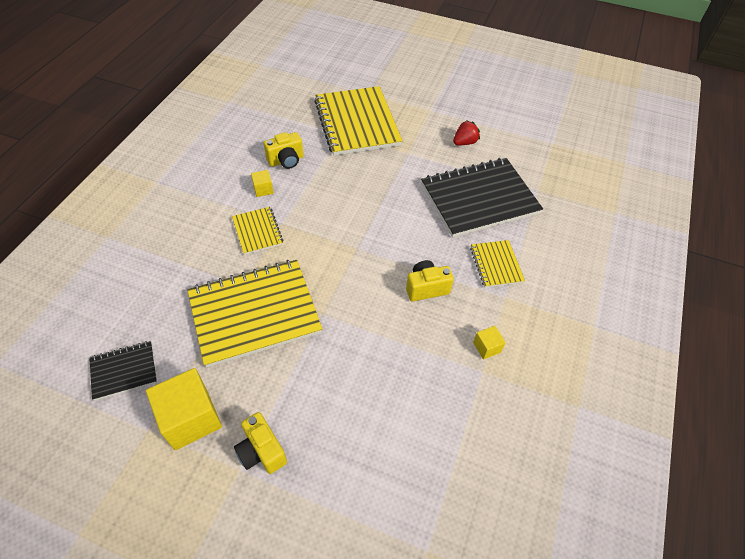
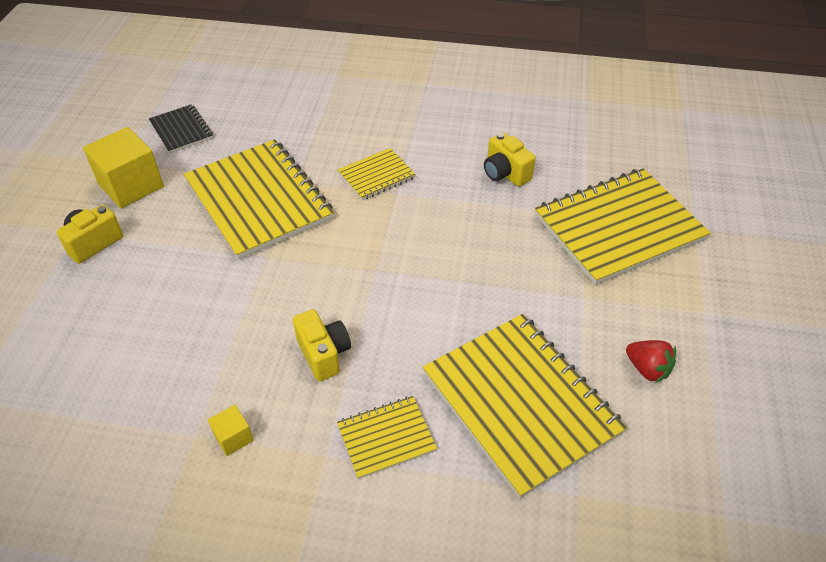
camera: 80 degrees right, 5 degrees down
(263, 189) = (446, 165): yellow cube -> none
(479, 199) = (520, 403): black notebook -> yellow notebook

